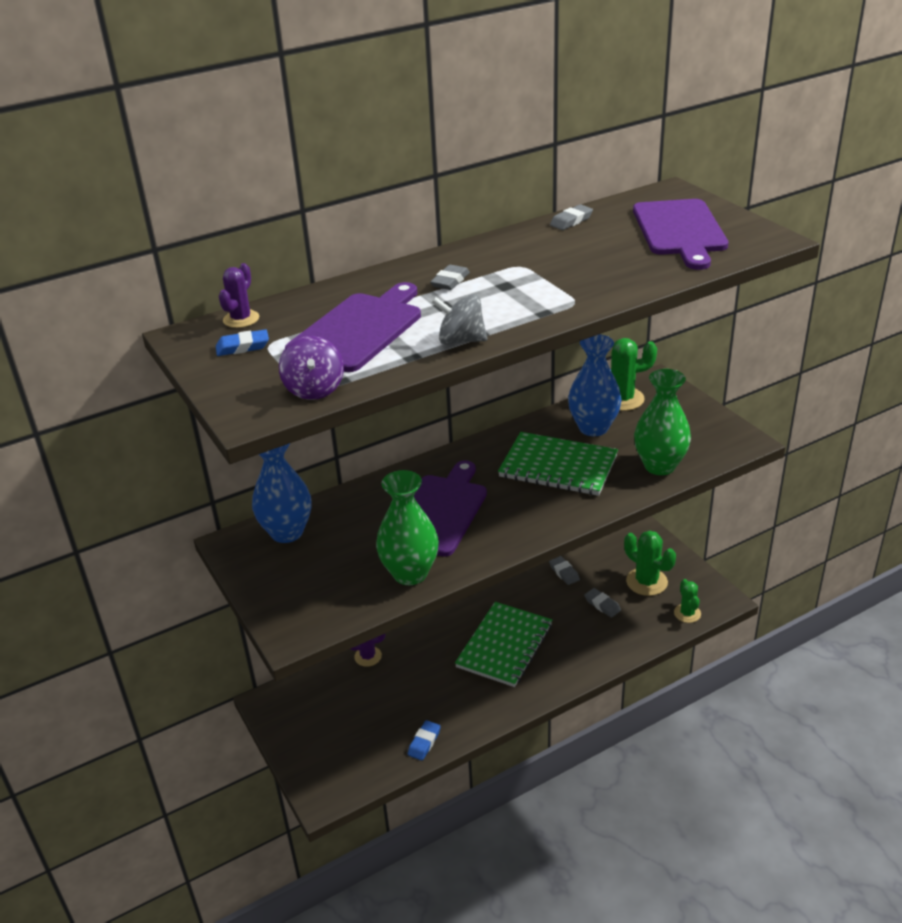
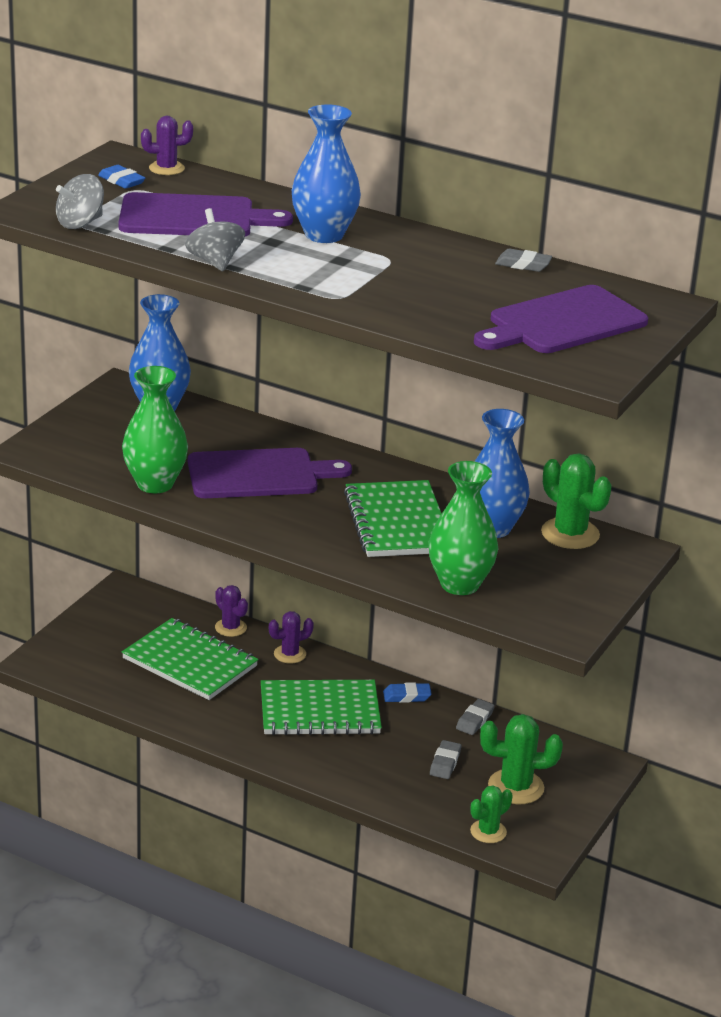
camera: 55 degrees right, 5 degrees down
(314, 389) = (80, 223): purple spinning top -> grey spinning top
(395, 697) = (190, 662): none -> green notebook
(424, 742) = (146, 699): blue eraser -> blue eraser (407, 696)
(425, 636) = (290, 654): none -> purple cactus
(450, 281) = (324, 235): grey eraser -> blue vase
(646, 582) = (516, 787): green cactus -> green cactus turned 75 degrees clockwise

